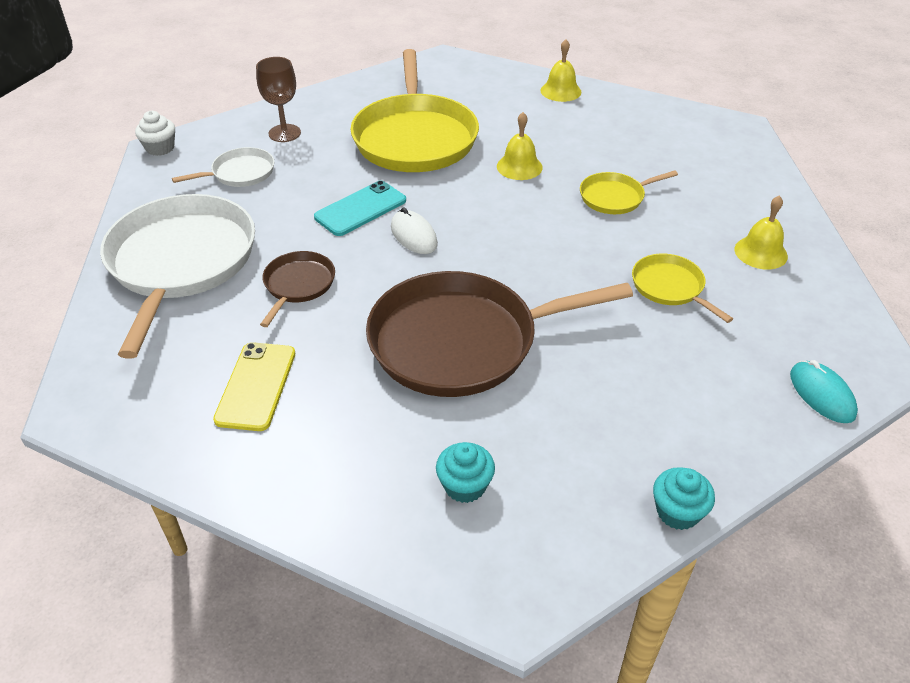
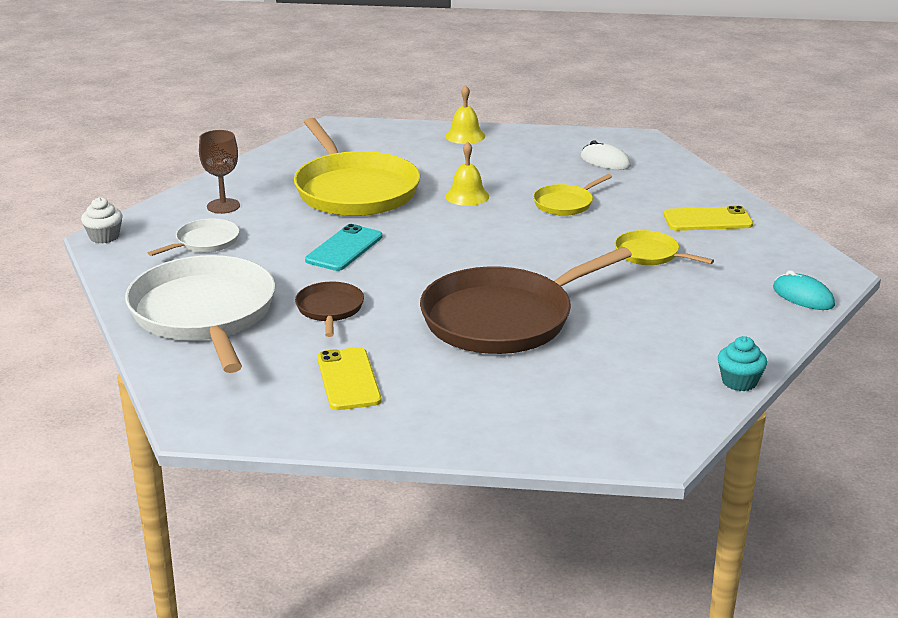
camera: 20 degrees left, 15 degrees down
(414, 235) = (408, 258): white mouse -> white mouse (605, 161)
(465, 486) = (570, 401): turquoise cupcake -> none
(760, 252) = (707, 220): yellow bell -> yellow phone

